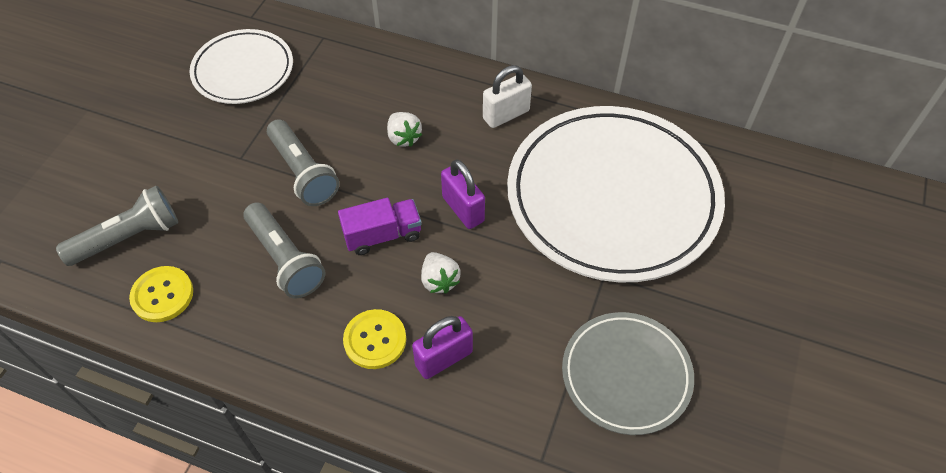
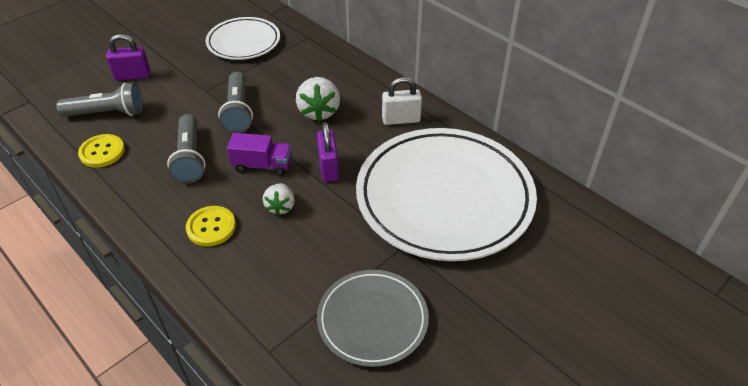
camera: 25 degrees right, 10 degrees down
(403, 138) = (319, 111): white strawberry -> white strawberry, size x1.60
(444, 358) = (248, 256): purple padlock -> purple padlock (132, 76)

